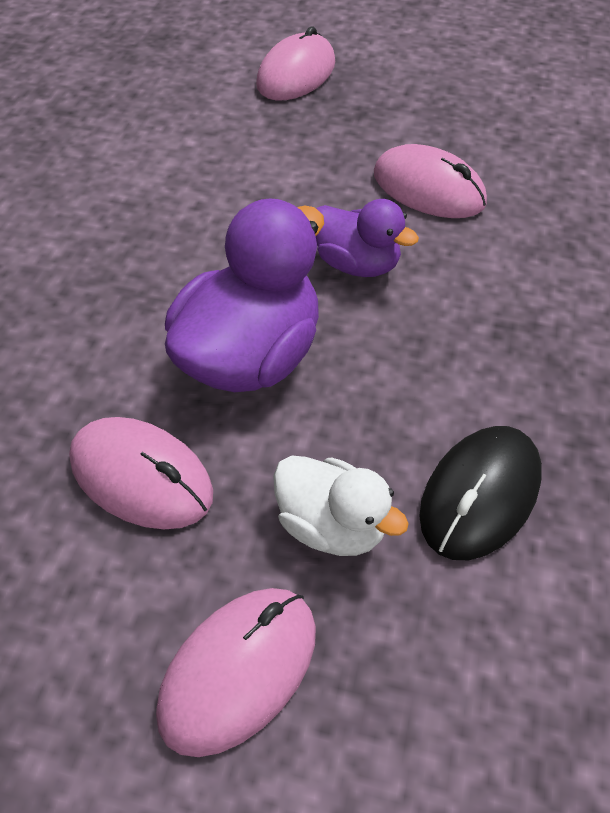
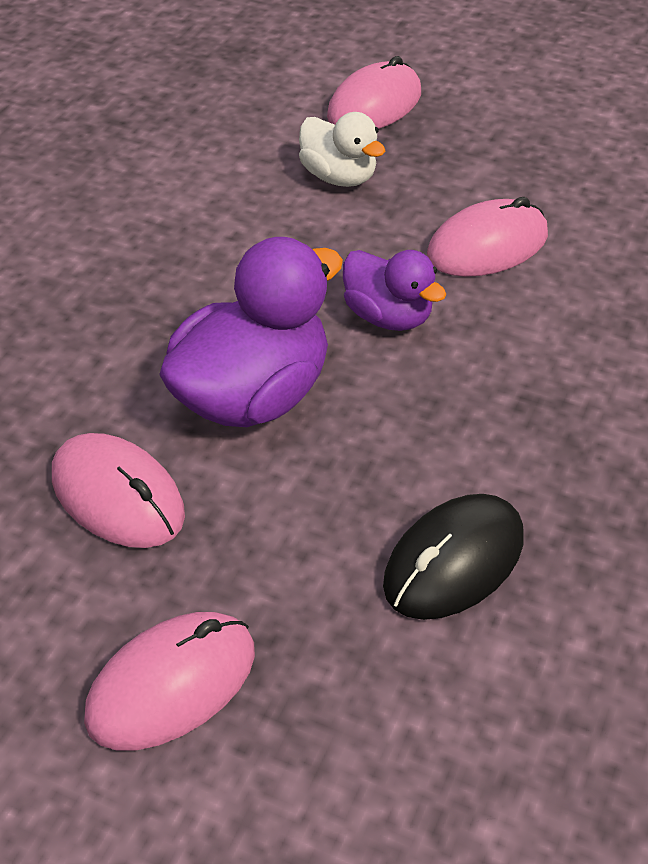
camera: 10 degrees right, 5 degrees down
(332, 525) = (295, 568): white duck -> white duck (339, 177)
(428, 189) = (487, 246): pink mouse -> pink mouse turned 75 degrees counterclockwise

